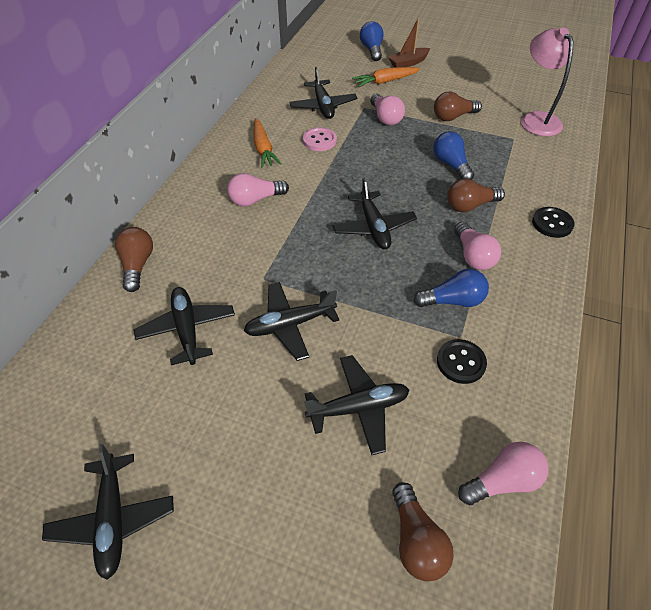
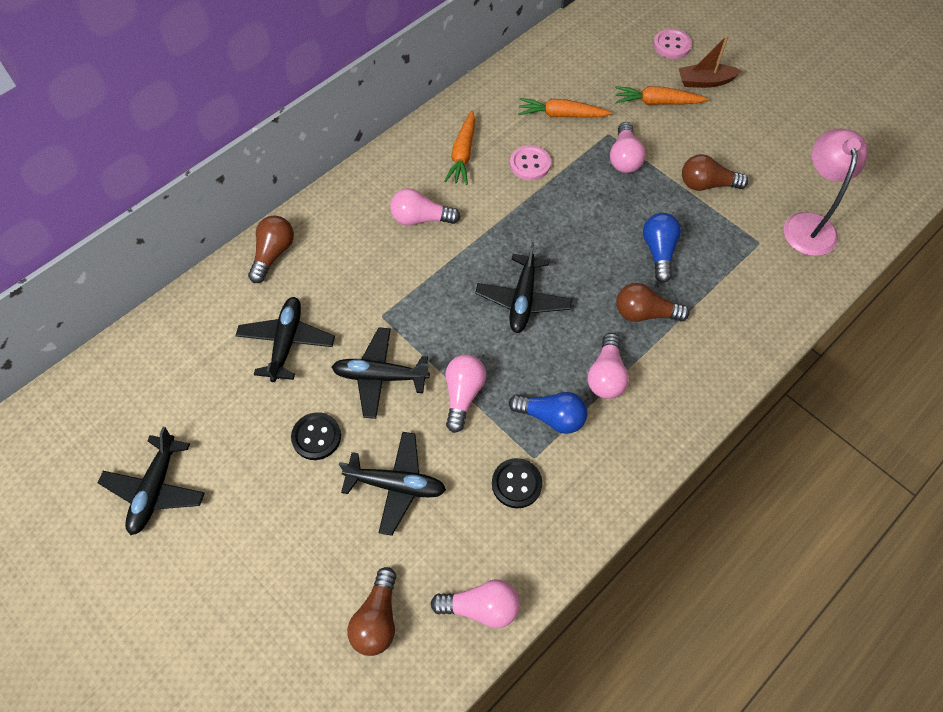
camera: 25 degrees right, 10 degrees up
(323, 106) = (561, 115): black plane -> orange carrot
(370, 311) = (463, 395): none -> pink light bulb
(372, 50) = (671, 45): blue light bulb -> pink button
(552, 223) = (722, 372): black button -> black button (316, 437)

